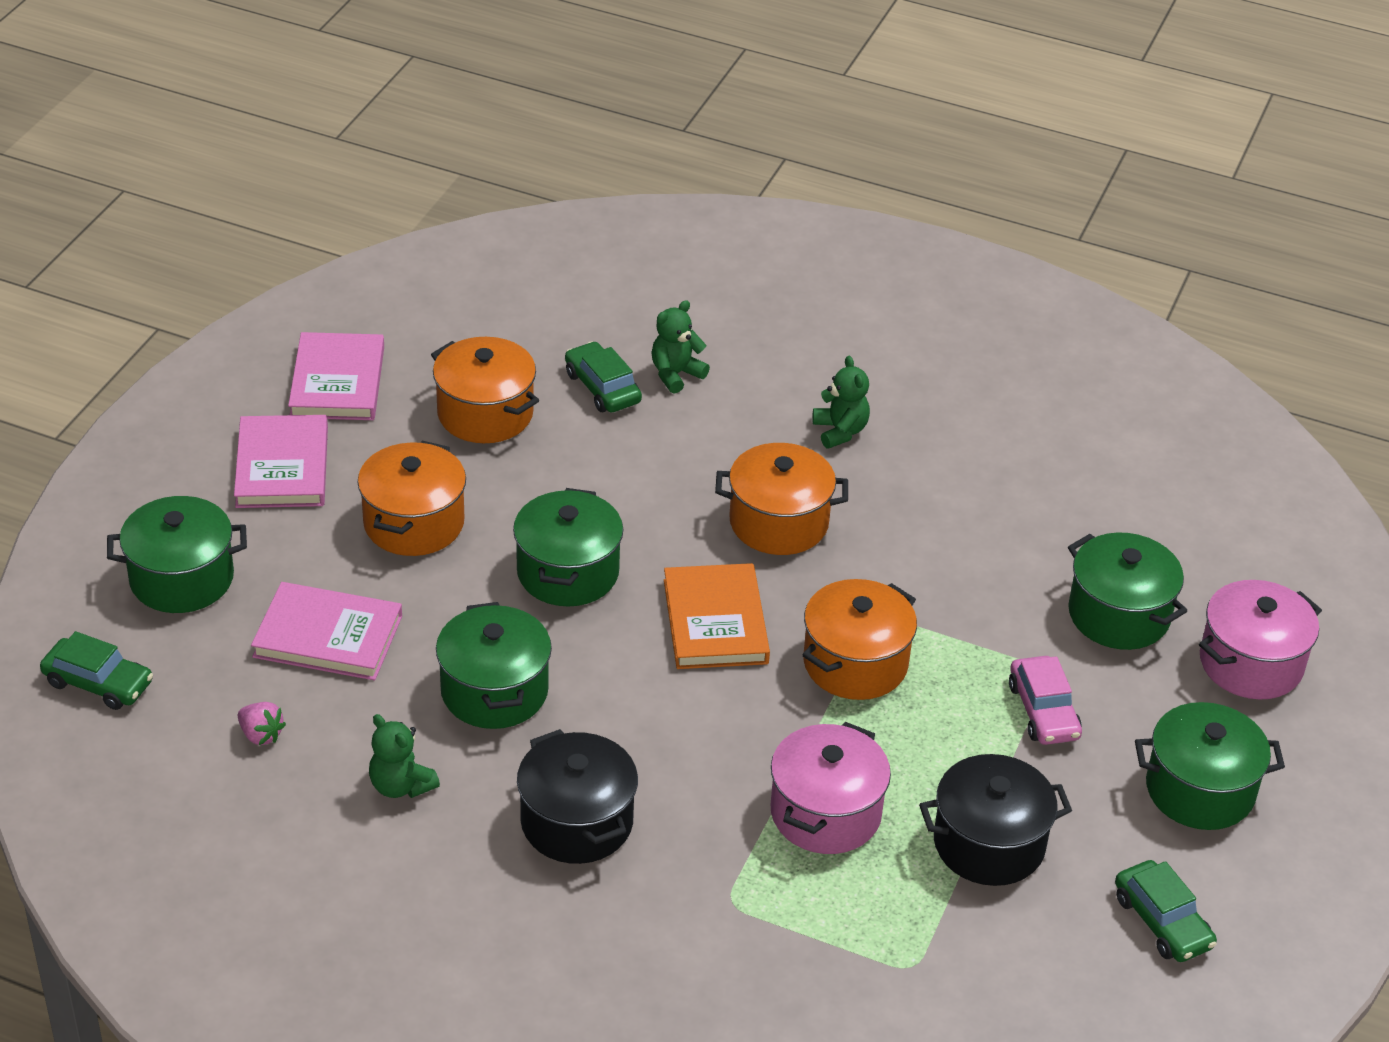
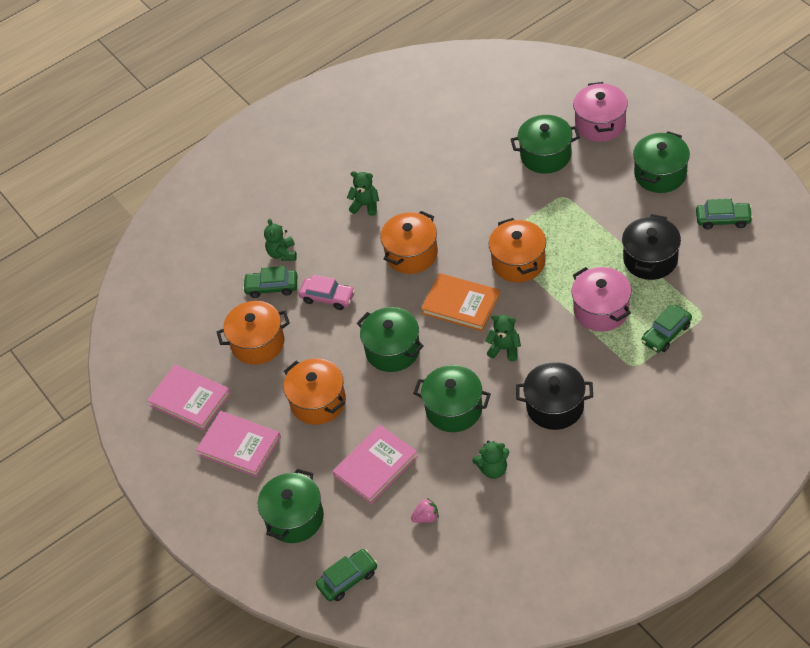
camera: 50 degrees left, 10 degrees up
(658, 711) = (504, 349): none -> green teddy bear
(834, 925) = (666, 333): none -> green car
(1043, 711) = (586, 207): pink car -> pink car (327, 297)

